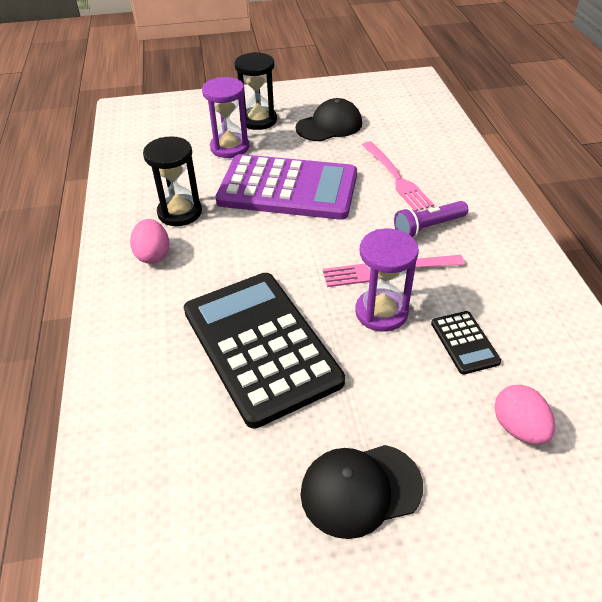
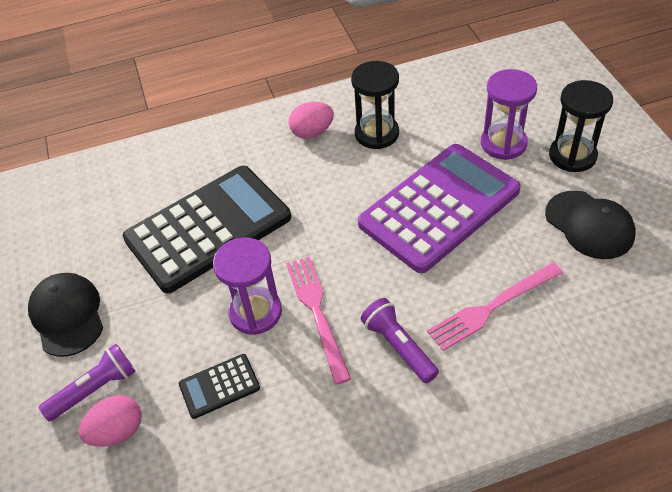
camera: 85 degrees right, 5 degrees up
(288, 188) = (439, 207): purple calculator -> purple calculator turned 135 degrees counterclockwise
(468, 452) = (95, 389): none -> purple flashlight

